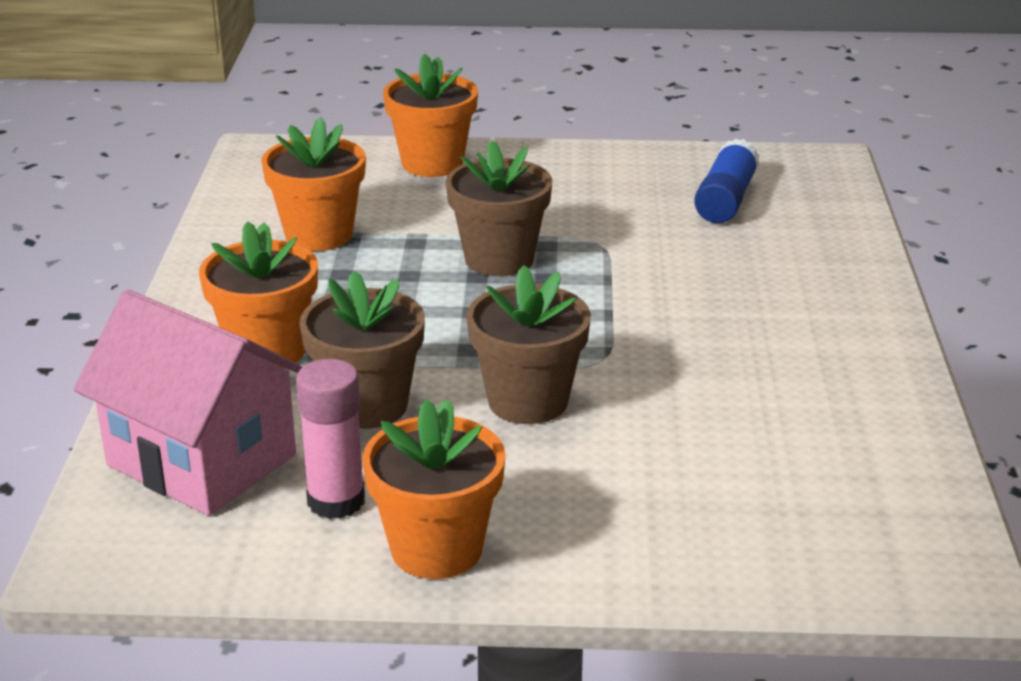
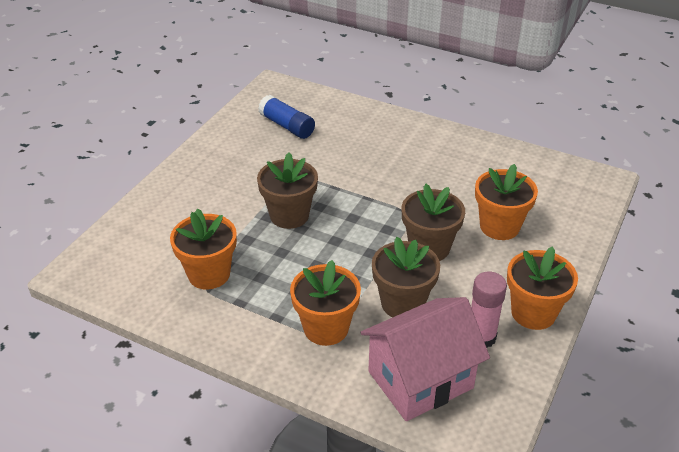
camera: 65 degrees left, 10 degrees up
(432, 163) = (159, 206): orange flower pot -> orange flower pot (499, 226)

